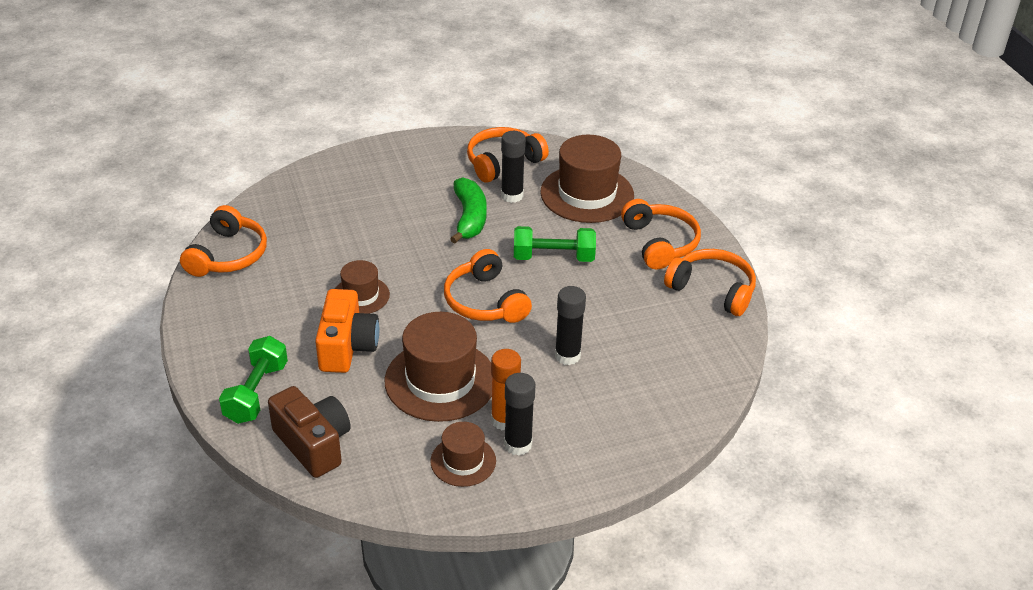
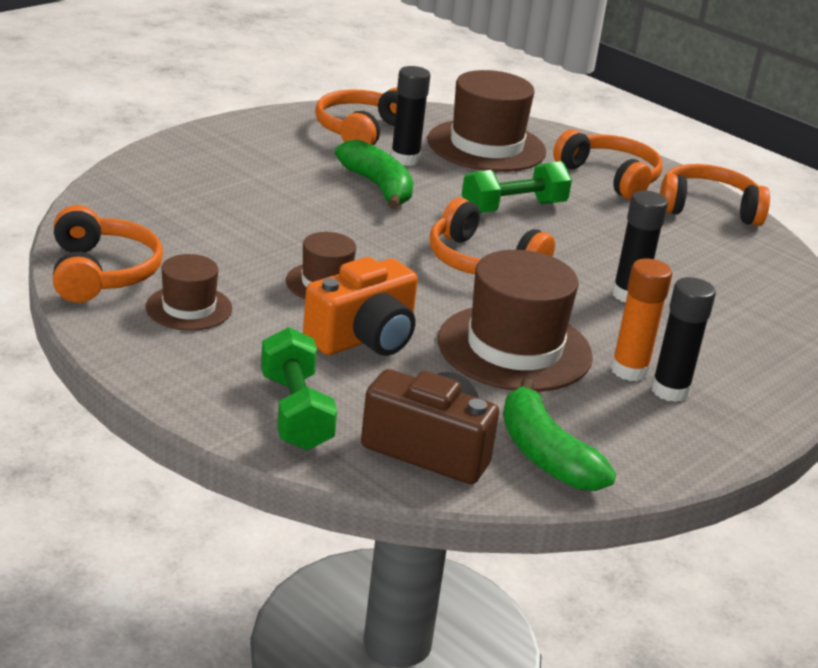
camera: 30 degrees left, 10 degrees down
(347, 347) = (364, 338): orange camera -> orange camera turned 75 degrees clockwise
(383, 469) = (545, 454): none -> green banana
(463, 461) = (628, 422): brown hat -> brown hat (189, 308)

